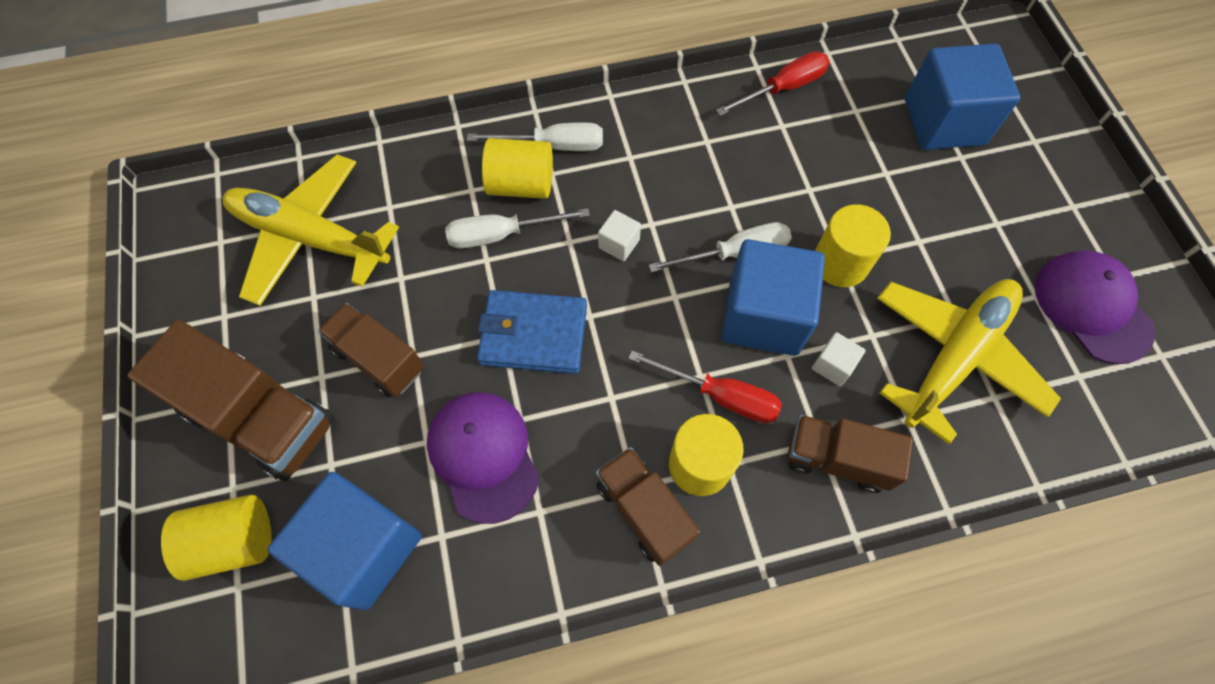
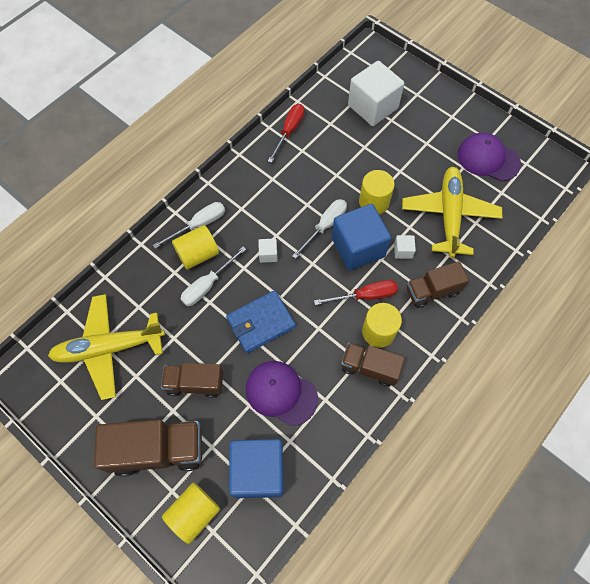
camera: 35 degrees left, 0 degrees up
(944, 121) = (373, 107): blue cube -> white cube

